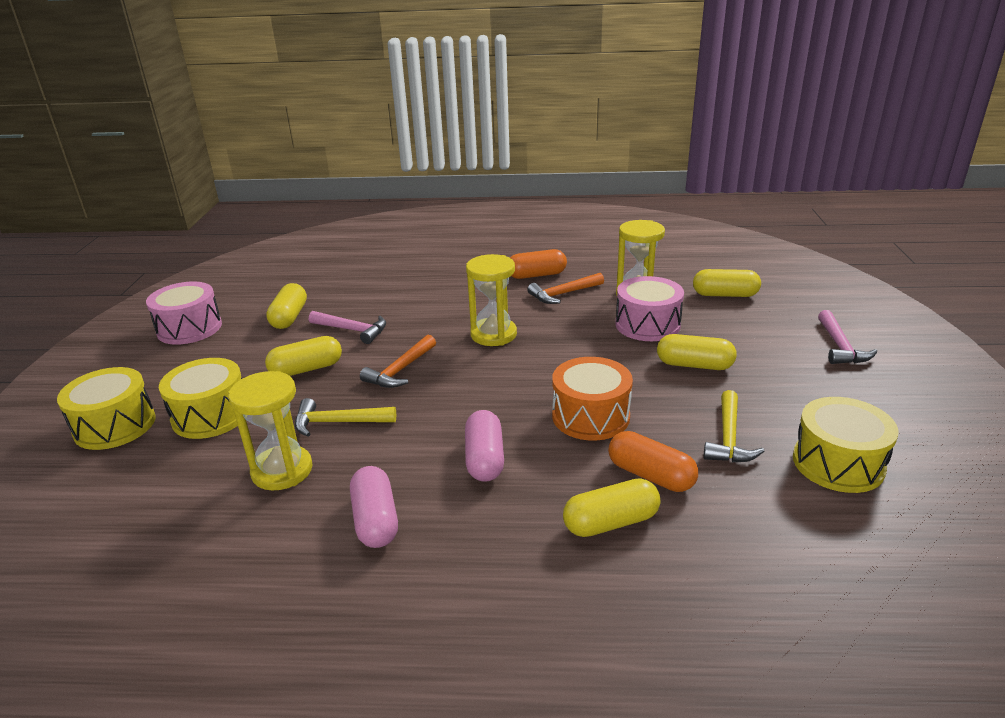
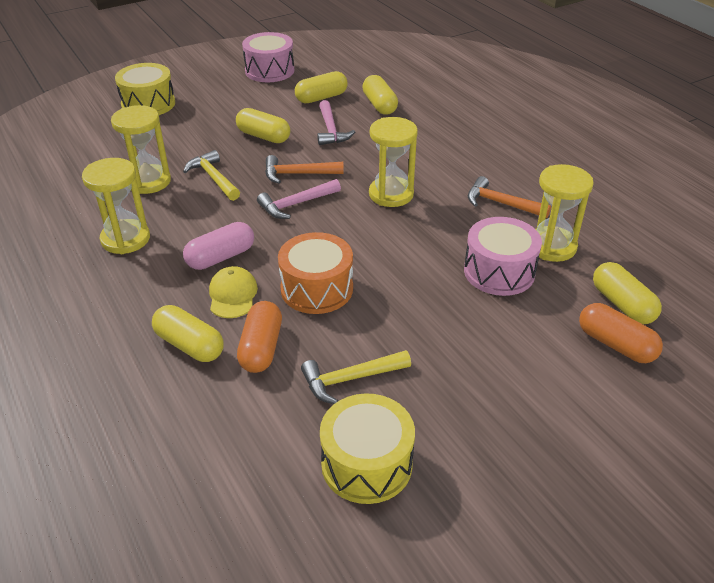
camera: 55 degrees right, 10 degrees up
(211, 415) = (183, 129): yellow drum -> none
(375, 520) = (125, 239): pink capsule -> yellow hourglass
(536, 275) = (519, 176): orange capsule -> orange capsule (615, 344)
(554, 469) = (233, 295): none -> yellow cap
(694, 365) = (454, 323): yellow capsule -> yellow capsule (379, 105)
(840, 346) = (601, 421): pink hammer -> pink hammer (296, 204)

